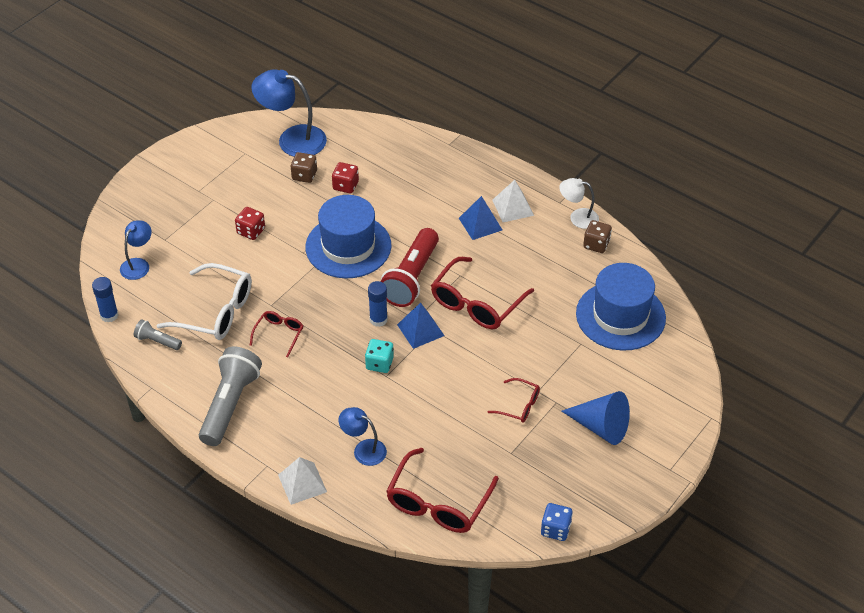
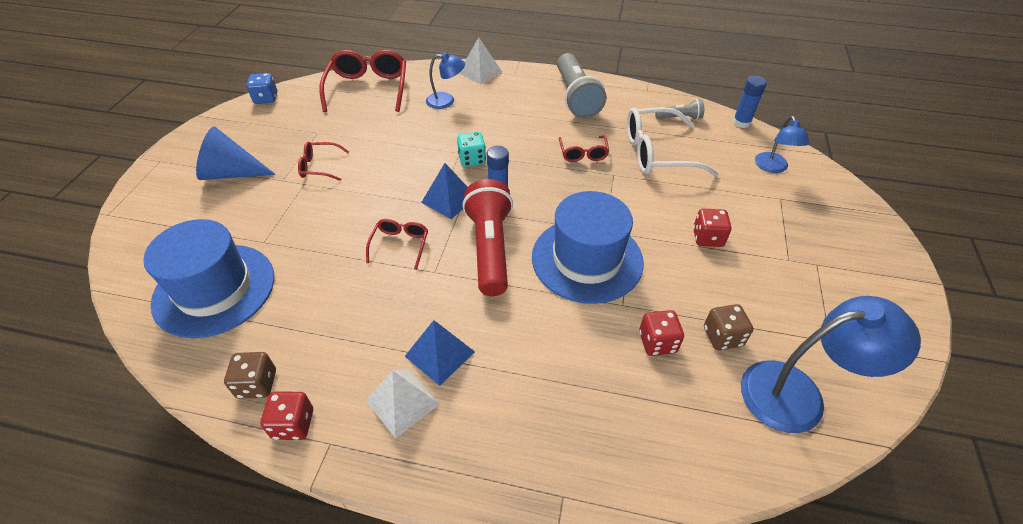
camera: 155 degrees right, 0 degrees up
(476, 304) = (400, 245): red glasses -> red glasses, size x0.53
(578, 217) = (293, 424): white lamp -> red dice

